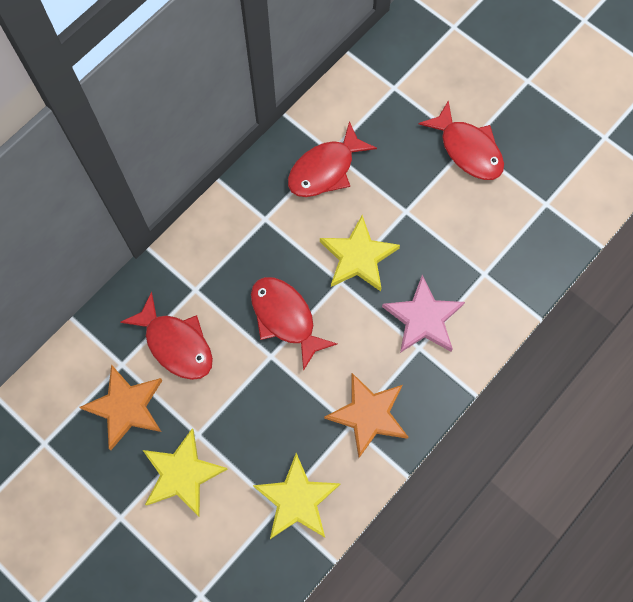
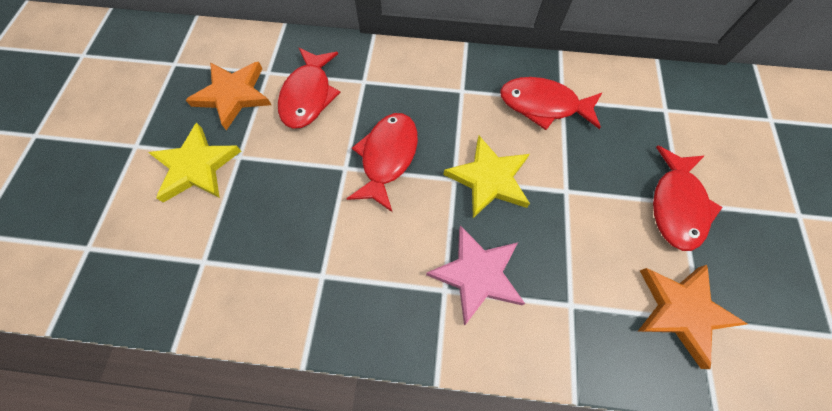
camera: 55 degrees right, 5 degrees down
(297, 500) = (219, 274): yellow star -> none
(368, 415) = (343, 286): orange star -> orange star (682, 311)

